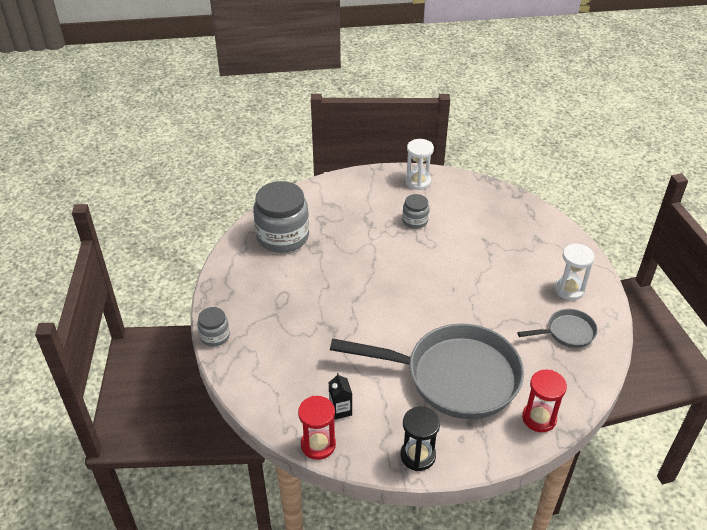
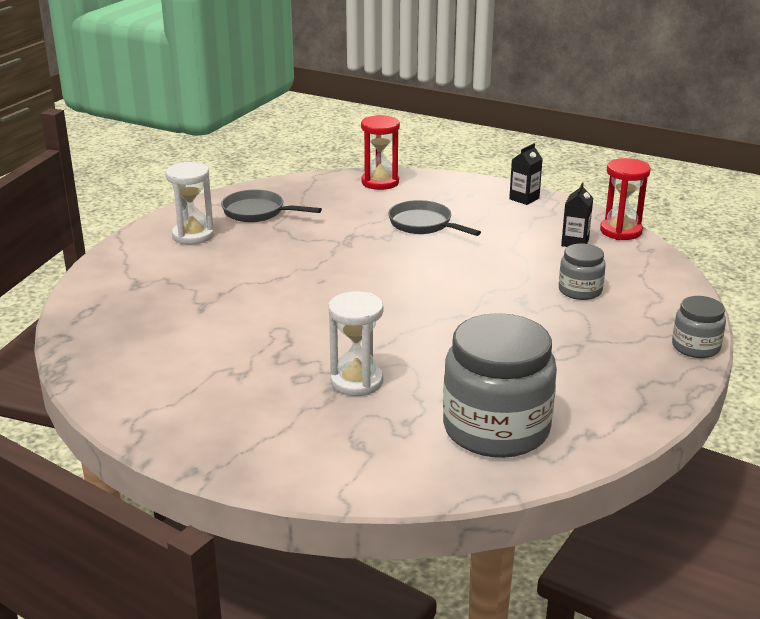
camera: 145 degrees left, 15 degrees down
(415, 221) = (258, 365): grey jar -> grey jar (580, 290)
(418, 181) = (167, 417): white hourglass -> white hourglass (356, 382)
(418, 456) = (524, 198): black hourglass -> black carton
(454, 377) = (423, 224): grey pan -> grey pan, size x0.45

